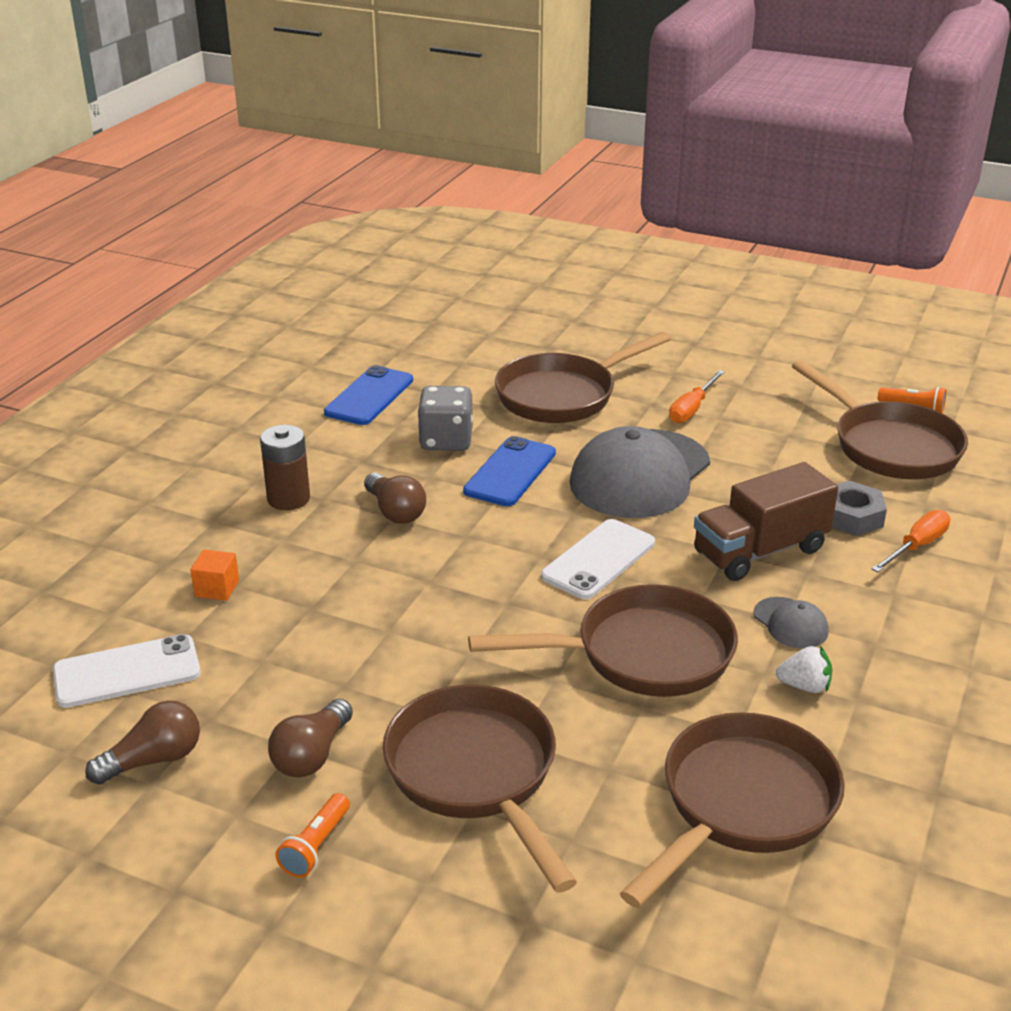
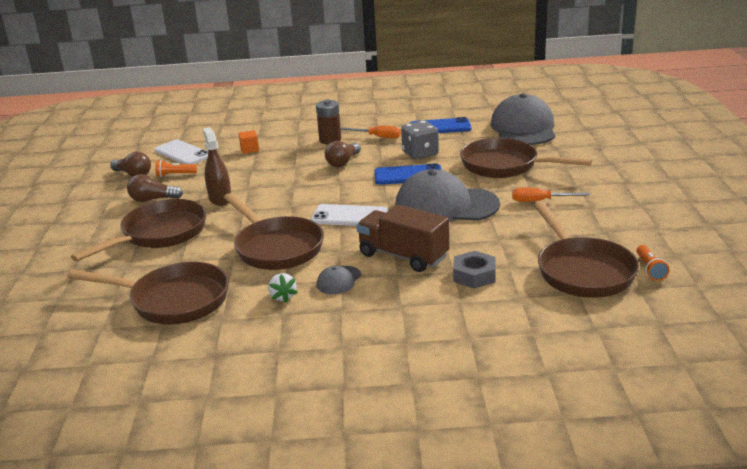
camera: 65 degrees right, 5 degrees down
(316, 846) = (99, 217): orange flashlight -> orange flashlight (175, 175)
(399, 671) = (220, 199): none -> brown spray bottle
(458, 343) = (523, 128): none -> grey cap
(889, 446) = (582, 271): brown pan -> brown pan turned 45 degrees counterclockwise
(916, 546) = (463, 304): orange screwdriver -> orange screwdriver (377, 137)

